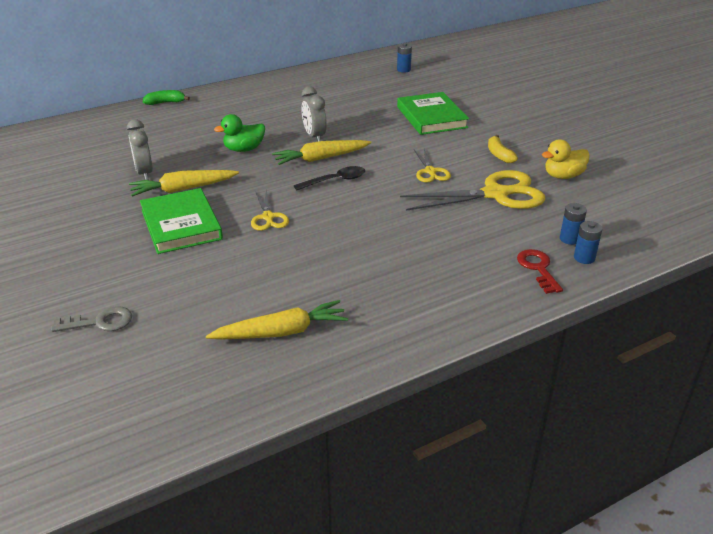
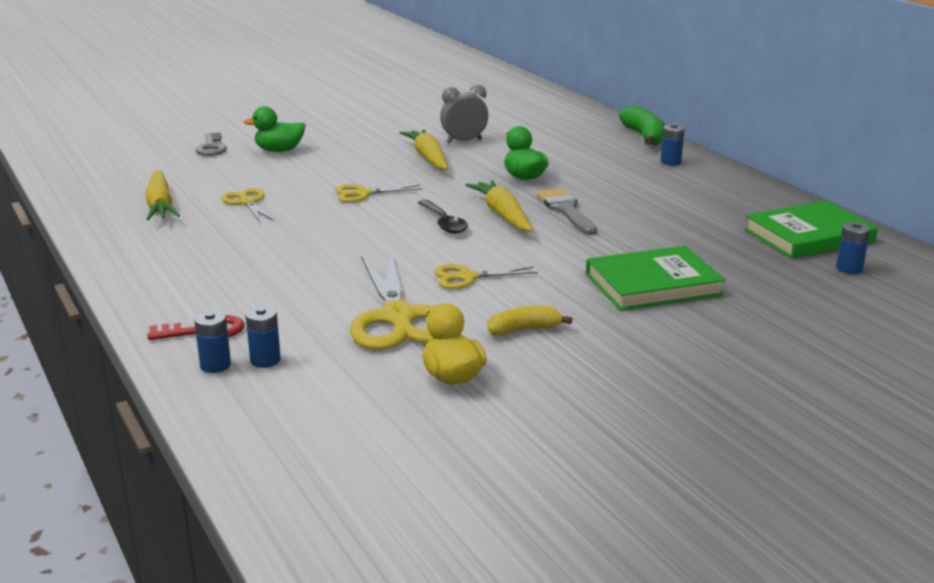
camera: 90 degrees right, 10 degrees down
(130, 272) = (279, 150): none -> green duck
(165, 103) = (644, 136): green banana -> green banana, size x1.55
(181, 225) = (356, 161): green book -> green book (809, 236)
(226, 98) = (670, 162): none -> blue battery
(280, 277) = (247, 202): none -> yellow scissors
(314, 136) = (566, 210): grey clock -> grey brush

